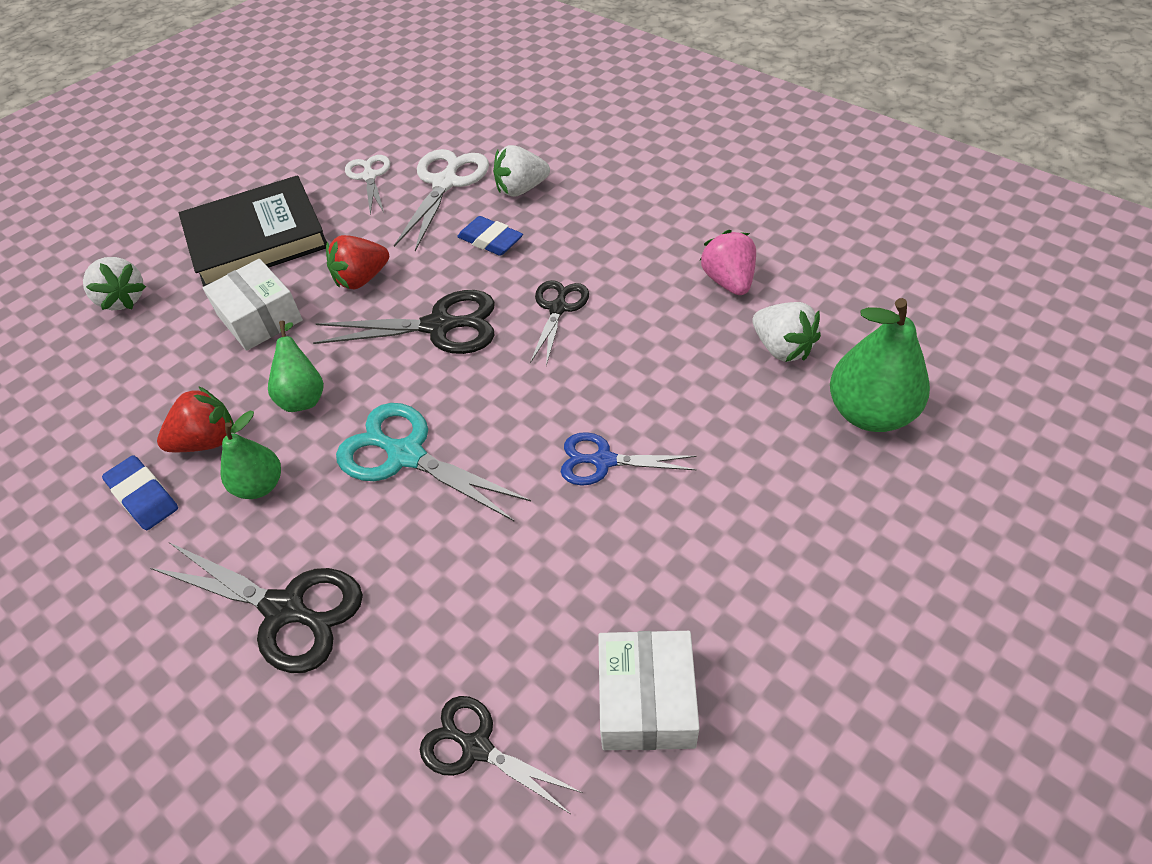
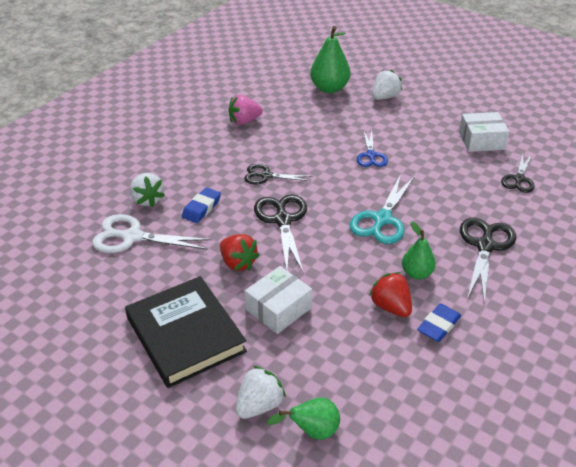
camera: 100 degrees left, 10 degrees down
(303, 395) = (346, 270): green pear -> green pear (312, 431)
(369, 176) = (114, 281): white scissors -> none
(782, 348) = (292, 107): white strawberry -> white strawberry (385, 97)

